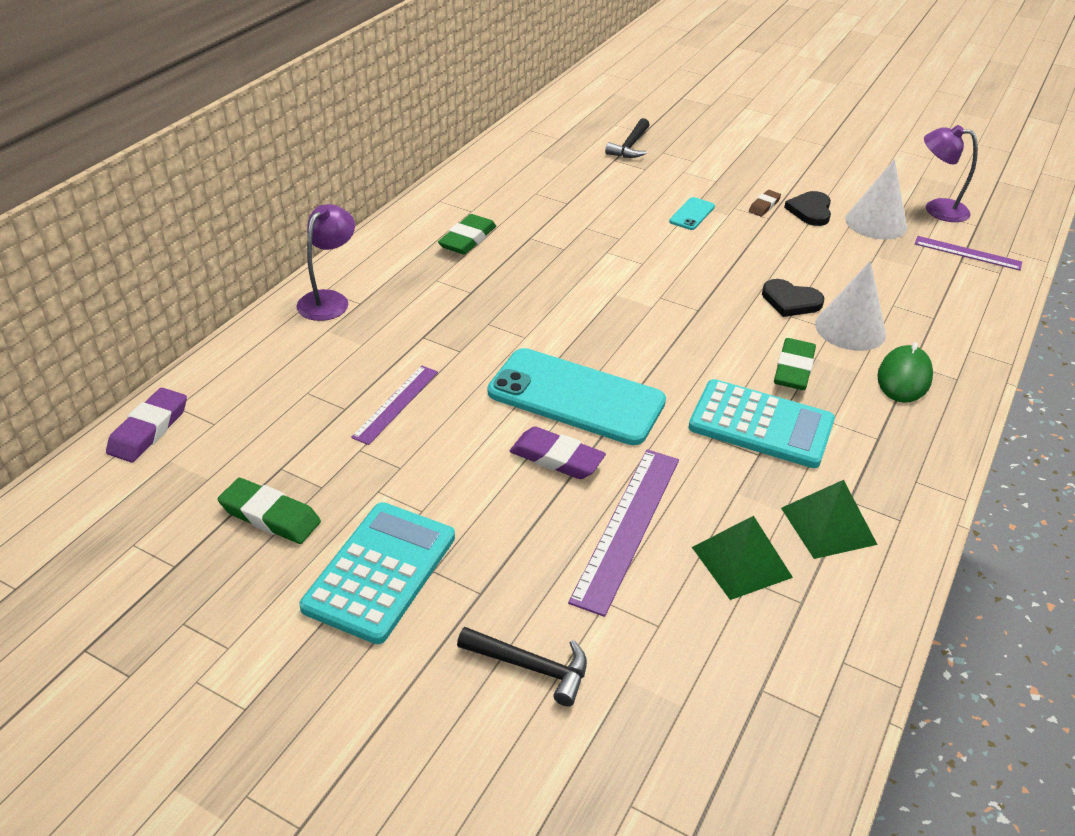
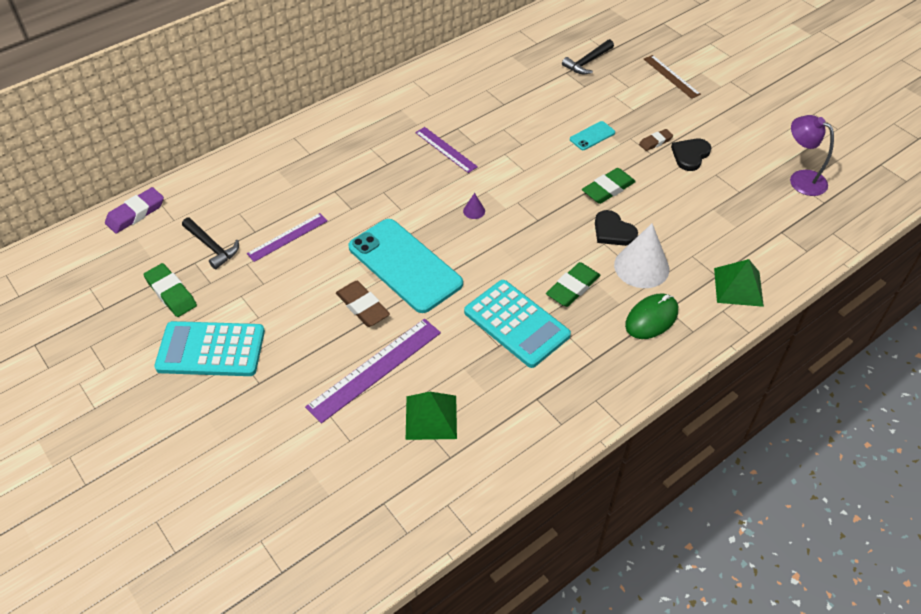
camera: 25 degrees right, 10 degrees up
(329, 300) = (292, 146): purple lamp -> none
(380, 572) = (211, 350): turquoise calculator -> turquoise calculator turned 135 degrees counterclockwise
(467, 239) = (412, 119): green eraser -> green eraser (608, 189)
(530, 667) = (258, 439): black hammer -> black hammer (212, 247)
(556, 458) = (362, 307): purple eraser -> brown eraser
(616, 318) = (474, 211): none -> purple cone
(730, 143) = (671, 76): none -> brown ruler
(828, 526) = (507, 412): green pyramid -> green pyramid (738, 287)
(876, 223) = (737, 179): white cone -> none
(967, 253) = (793, 226): purple ruler -> purple ruler (446, 149)

